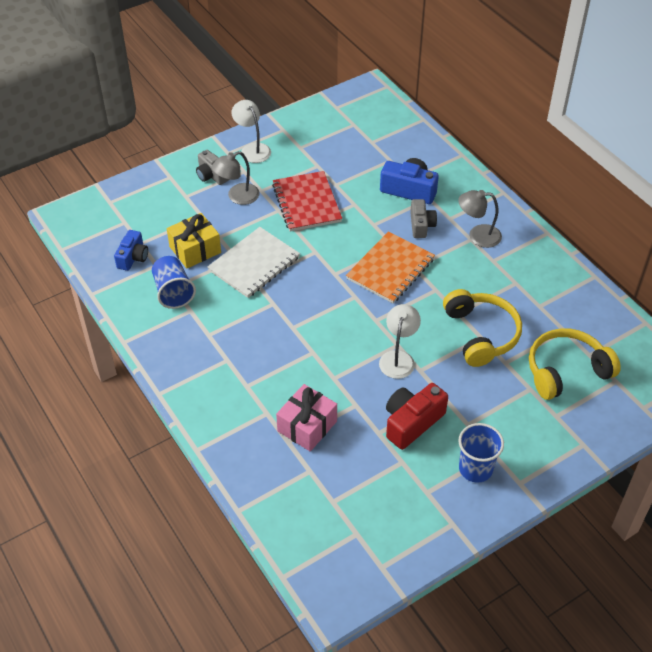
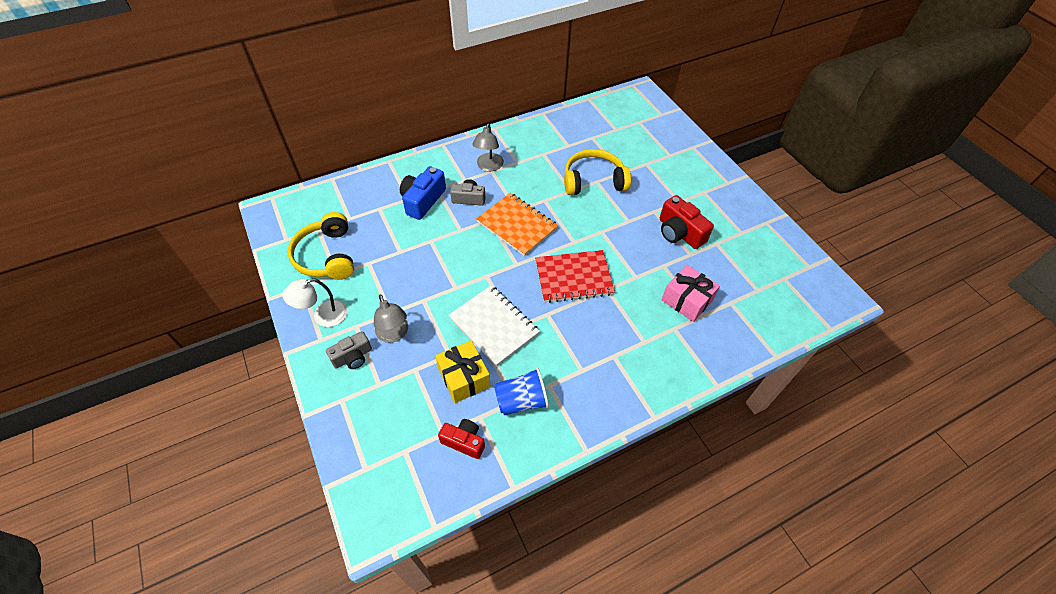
camera: 85 degrees left, 5 degrees up
(133, 257) = (464, 441): blue camera -> red camera
(306, 203) = (419, 276): red notebook -> red notebook (573, 277)
(398, 358) = (616, 232): white lamp -> none
(475, 469) = (718, 203): blue cup -> none
(566, 370) = (630, 143): yellow headphones -> yellow headphones (326, 256)

